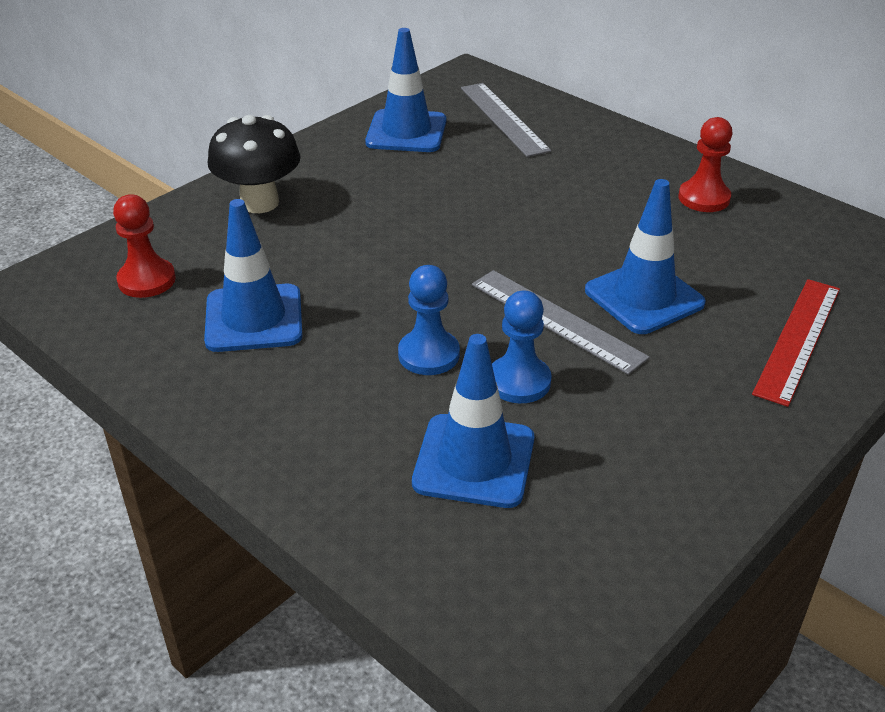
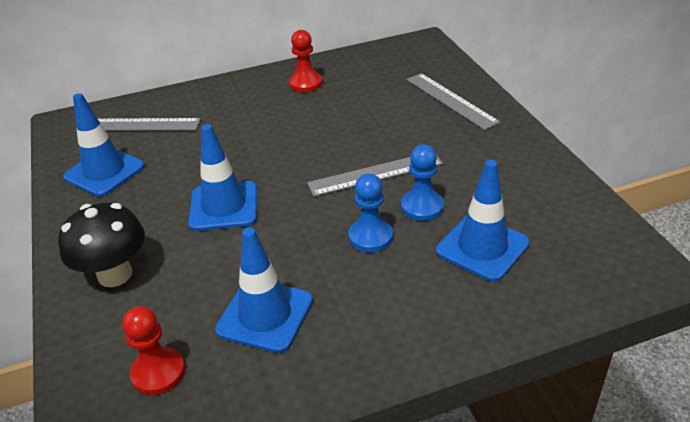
camera: 60 degrees left, 0 degrees up
(644, 297) = (379, 135): blue traffic cone -> blue traffic cone (224, 206)
(798, 339) = (451, 100): red ruler -> grey ruler

